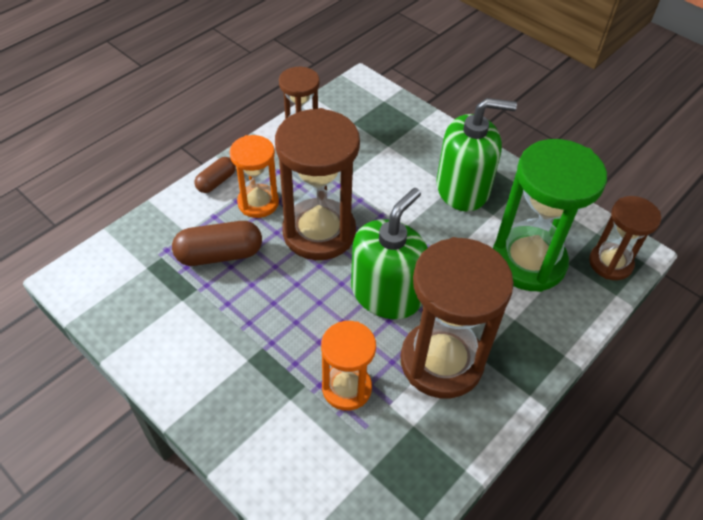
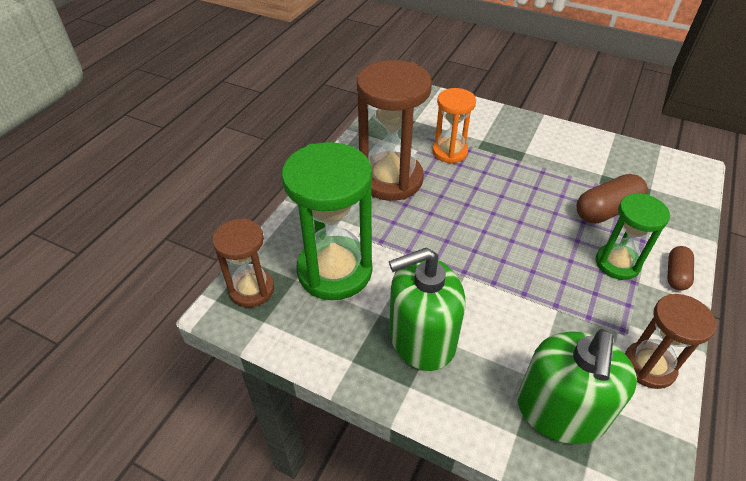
camera: 165 degrees right, 5 degrees down
(258, 203) = (617, 263): orange hourglass -> green hourglass
(319, 232) = (540, 249): brown hourglass -> none
(386, 293) = (452, 214): green soap dispenser -> green soap dispenser (560, 411)

